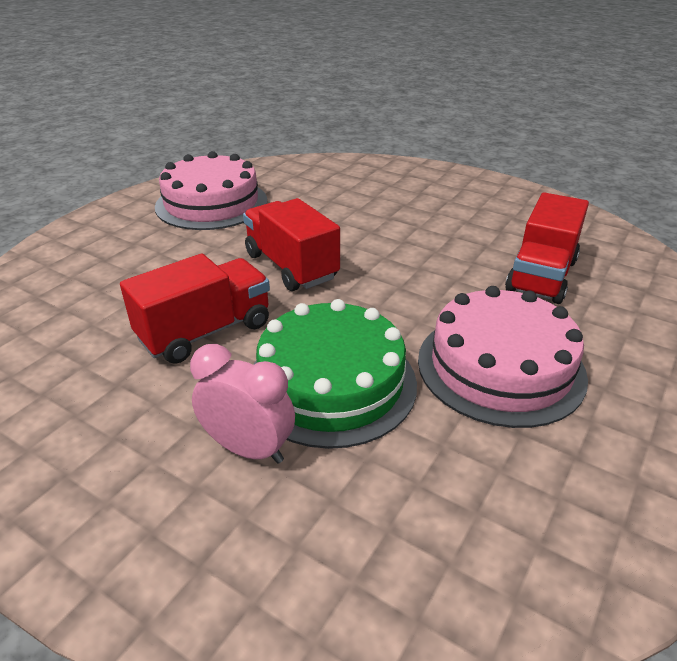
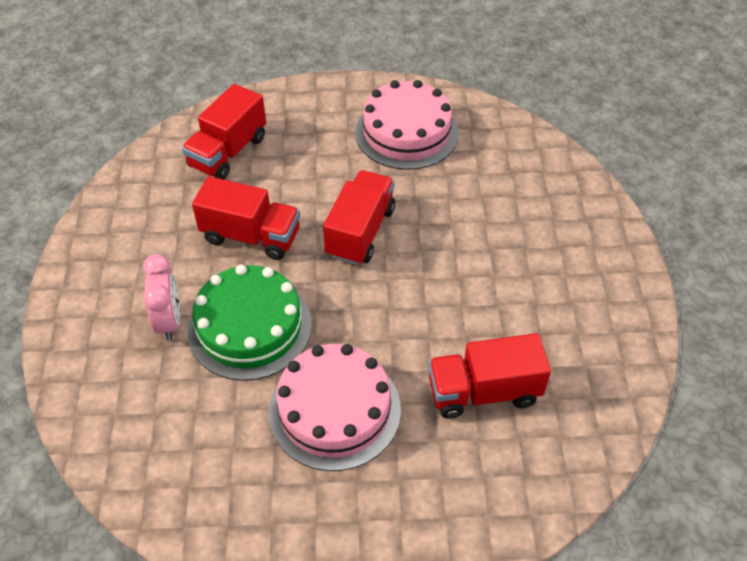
camera: 55 degrees right, 15 degrees up
(66, 301) = (228, 152): none -> red truck

